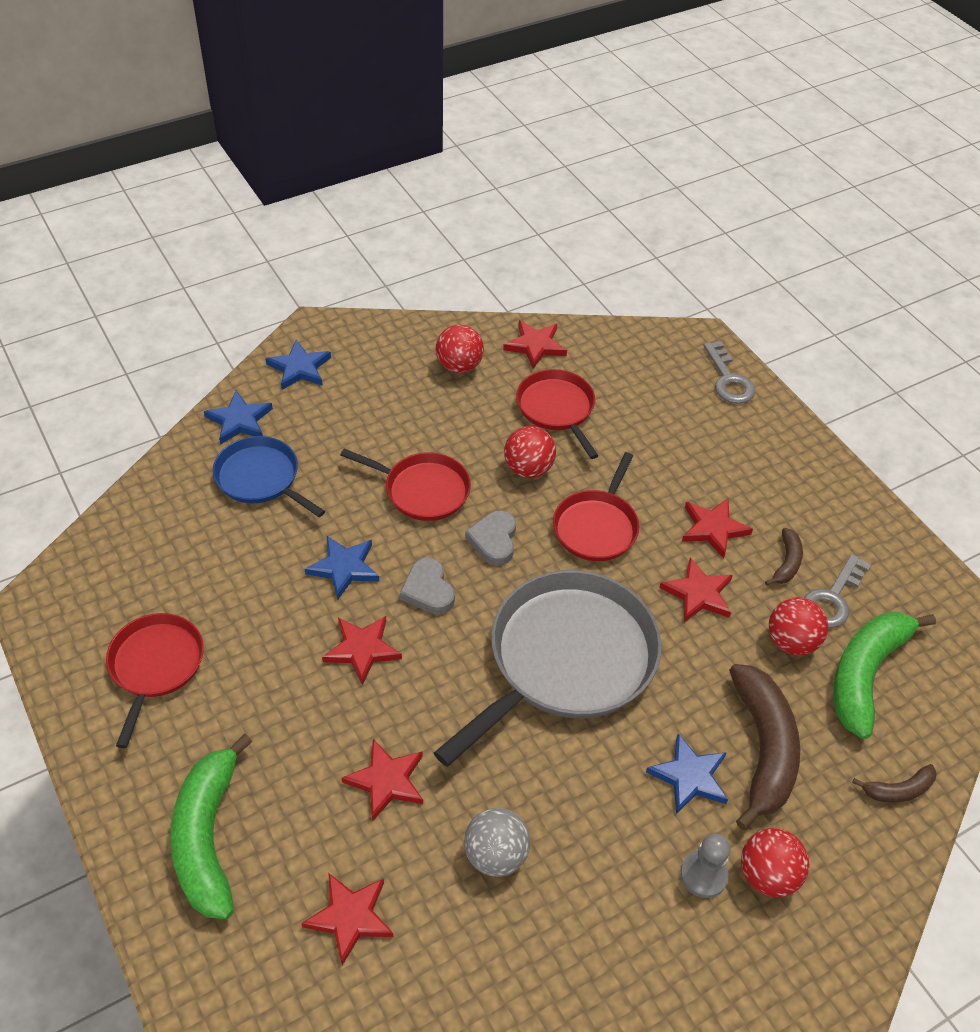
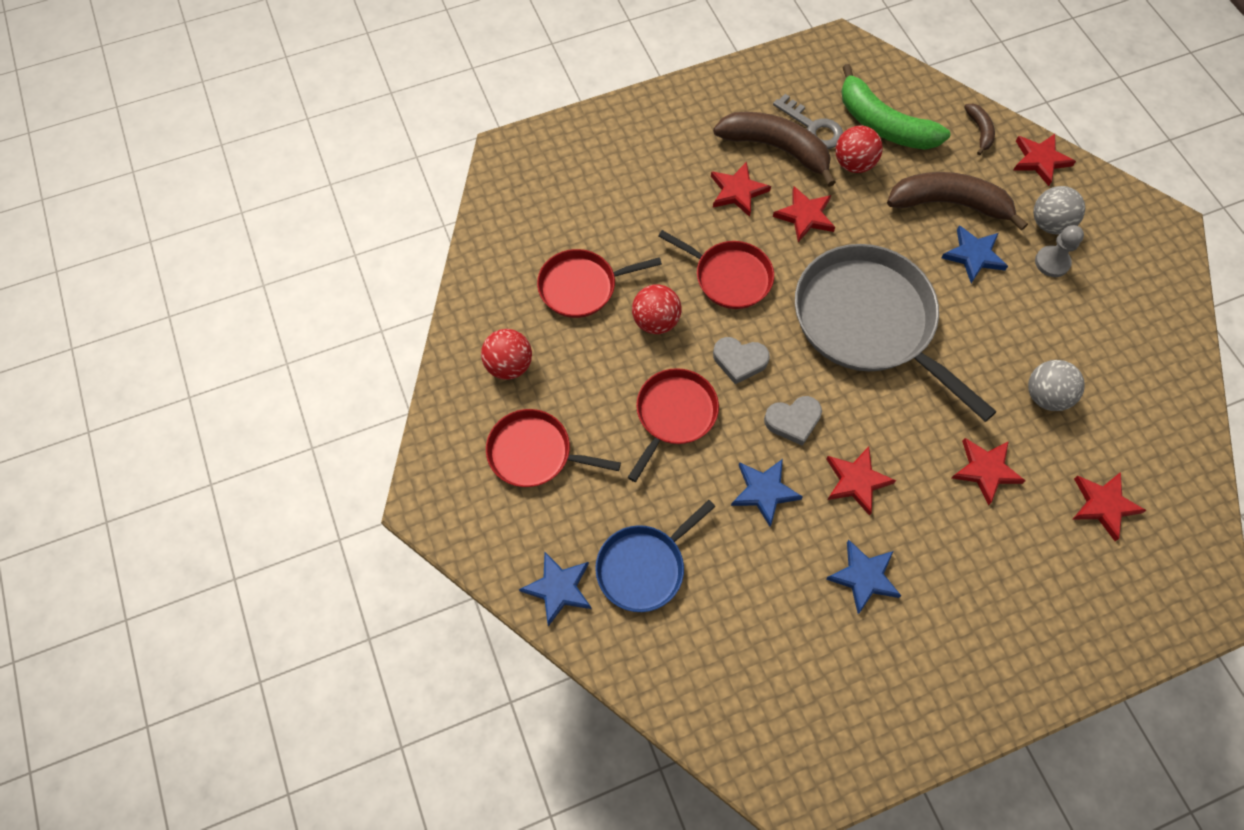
camera: 80 degrees left, 15 degrees up
(155, 666) = (872, 667): red pan -> red pan (534, 453)
(208, 836) = (1042, 615): green banana -> none
(299, 368) = (486, 523): blue star -> blue star (864, 577)
(535, 346) = (491, 293): red star -> red star (1040, 160)
(728, 380) = (563, 143): grey key -> none
(767, 875) = (1049, 224): red ball -> grey ball
(786, 563) = (776, 149): brown banana -> brown banana, size x2.09

